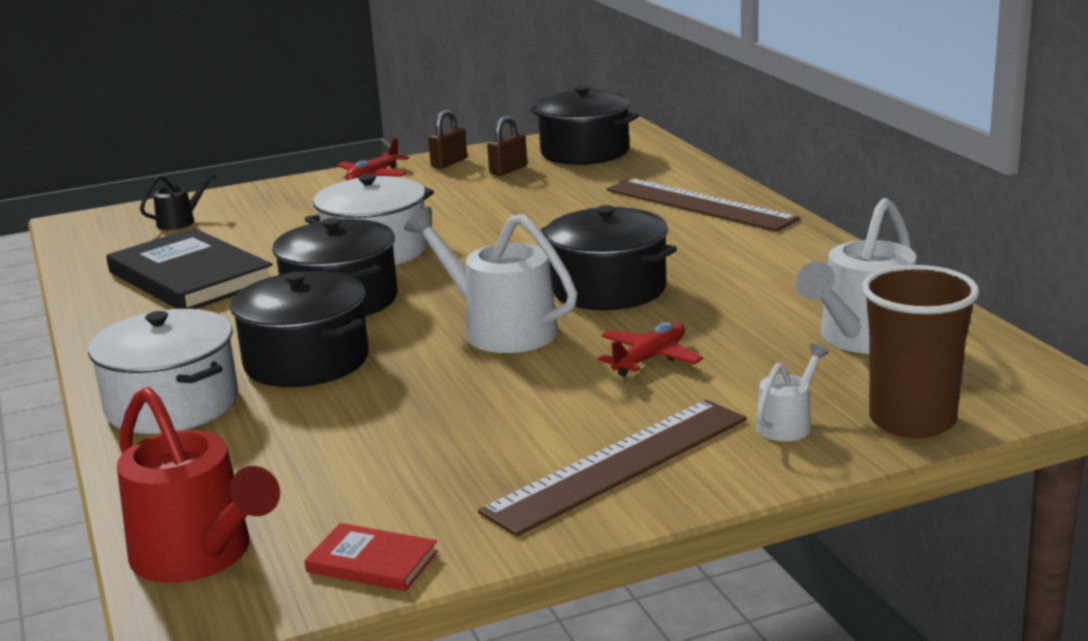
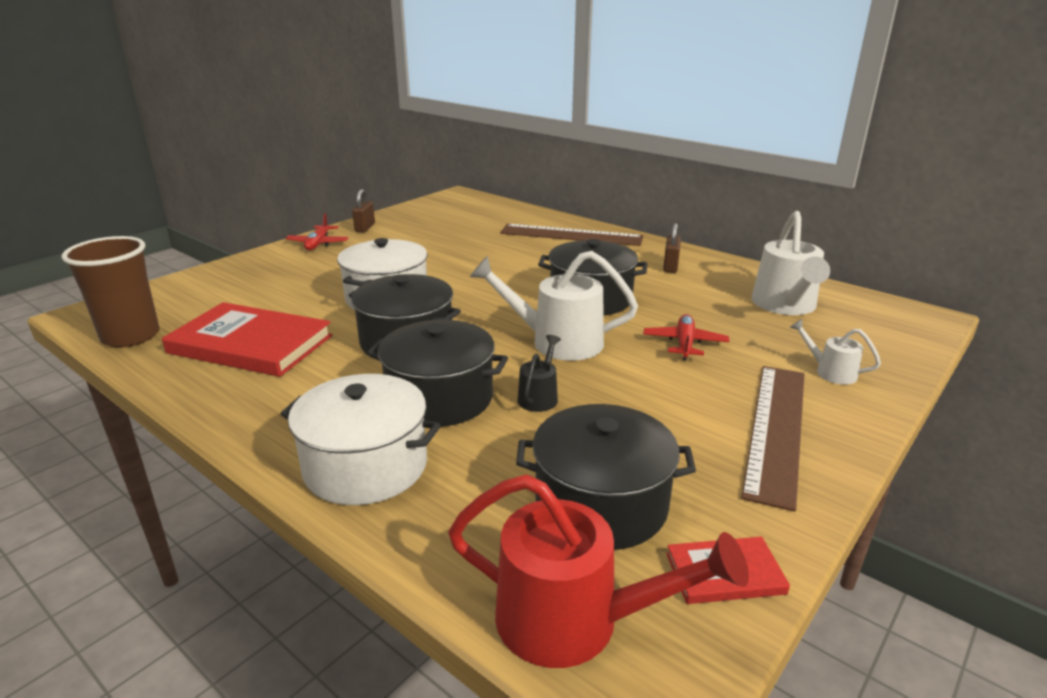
camera: 30 degrees left, 5 degrees up
(181, 221) = (189, 299): black watering can -> black watering can (539, 396)
(190, 277) = (250, 344): black book -> red book
(508, 170) = (415, 228): brown padlock -> brown padlock (670, 267)
(584, 152) = (452, 210): black pot -> black pot (601, 504)
(788, 424) = (830, 372): white watering can -> white watering can turned 60 degrees counterclockwise
(912, 421) = (890, 353): brown cup -> brown cup (131, 336)

